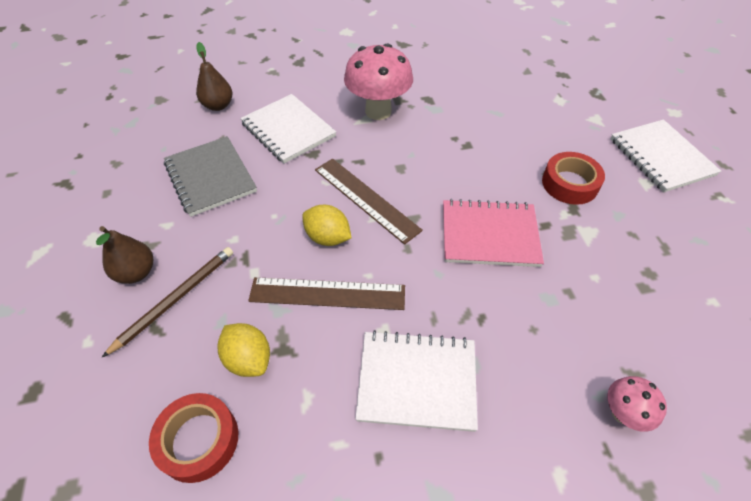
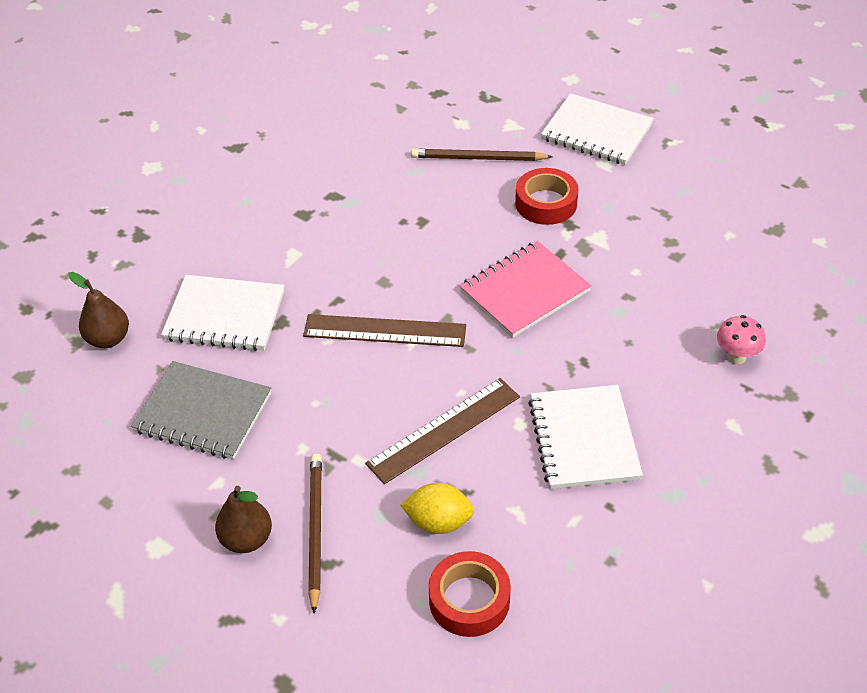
camera: 40 degrees left, 5 degrees down
(328, 237) = (390, 386): yellow lemon -> none
(378, 111) = (297, 239): pink mushroom -> none
(417, 381) = (583, 439): white notebook -> white notebook turned 60 degrees counterclockwise
(548, 127) = (478, 158): none -> brown pencil

